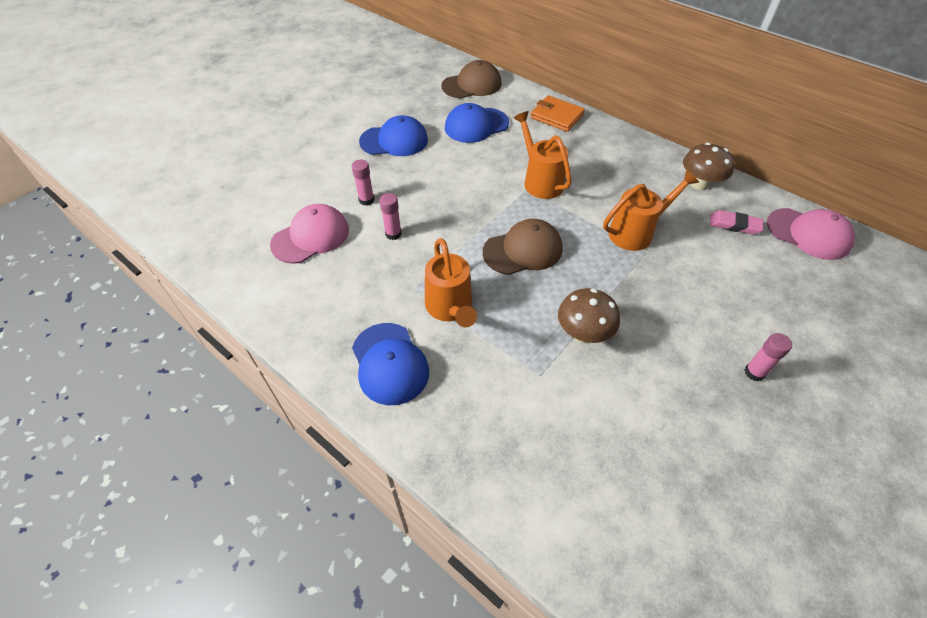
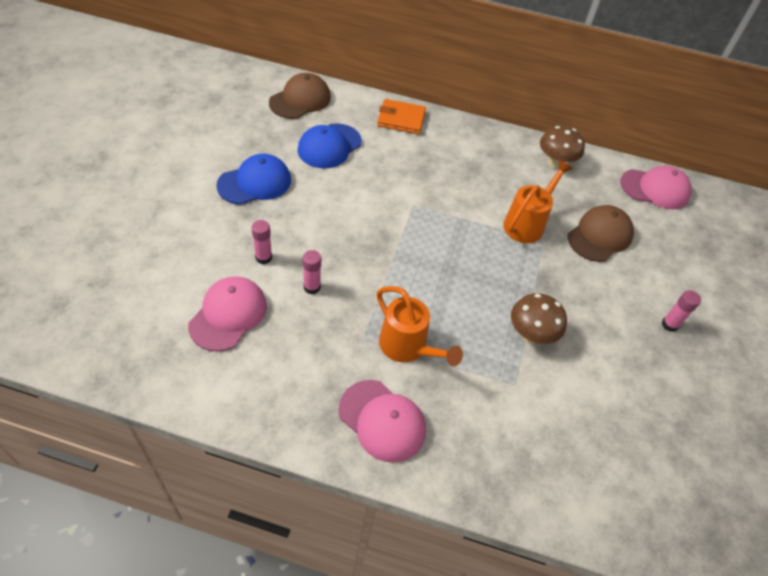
camera: 30 degrees left, 0 degrees up
(389, 363) = (382, 420): blue cap -> pink cap
(523, 250) = (441, 269): brown cap -> brown cap (600, 236)
(540, 181) = (420, 193): orange watering can -> none
(734, 225) = (599, 196): pink eraser -> none

